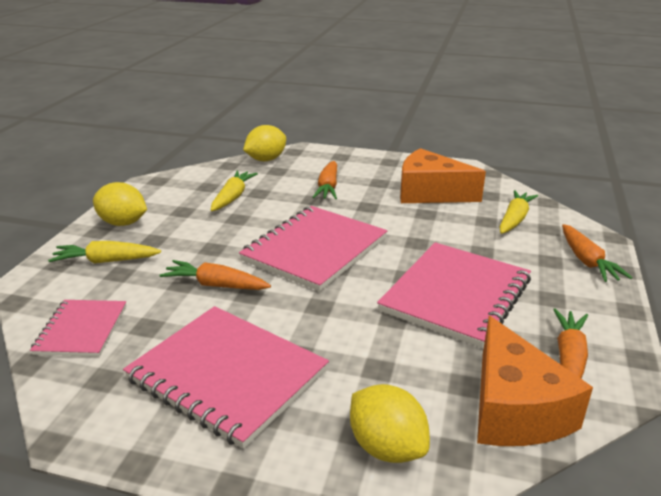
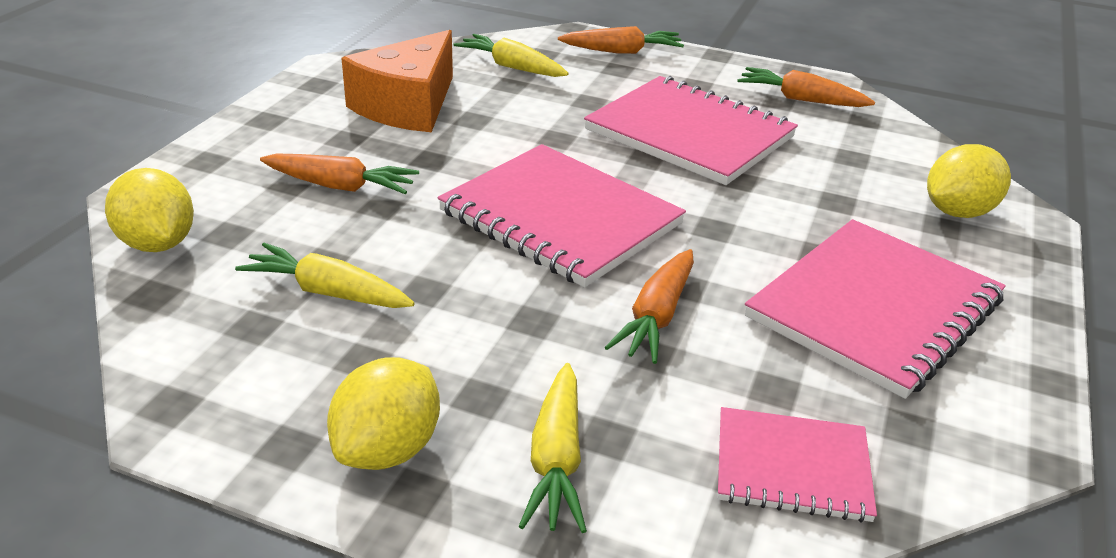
camera: 85 degrees left, 5 degrees up
(514, 408) = (882, 139): orange cheese -> none

